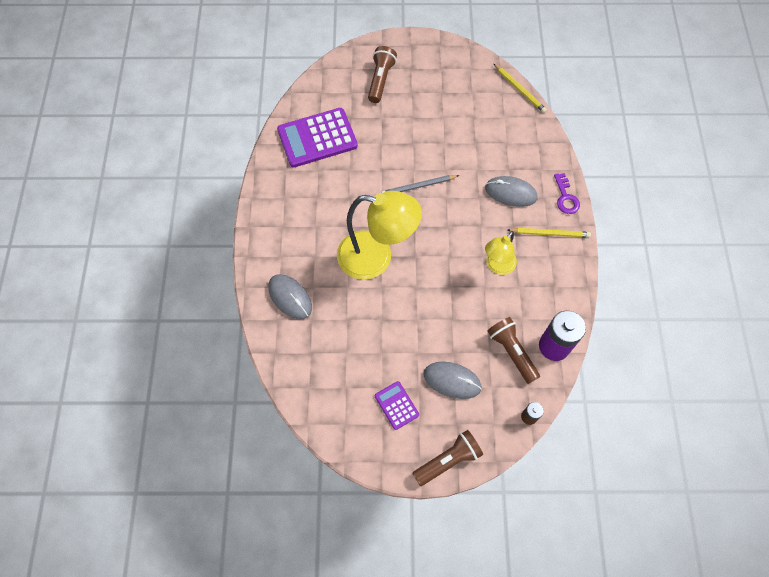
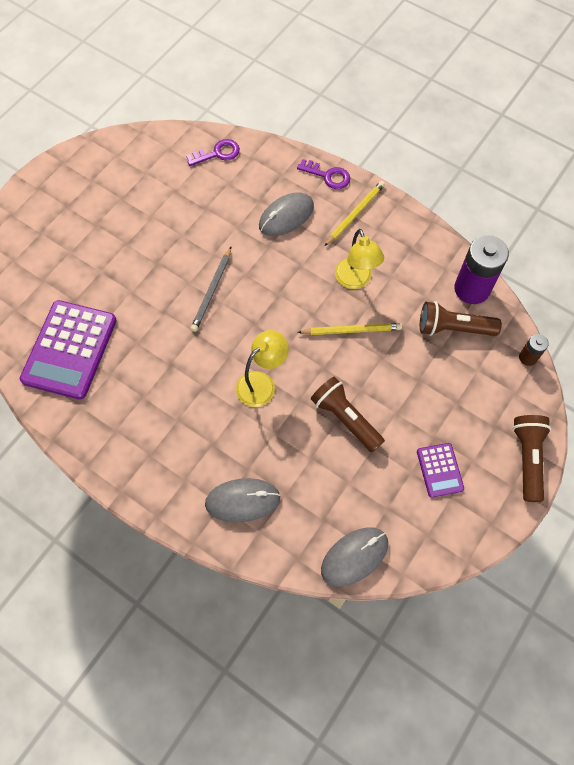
camera: 55 degrees left, 0 degrees up
(376, 257) = (262, 383): yellow lamp -> yellow lamp, size x0.56
(380, 80) = (54, 243): brown flashlight -> brown flashlight (345, 418)
(396, 405) = (439, 470): purple calculator -> purple calculator turned 105 degrees counterclockwise
(452, 380) = (447, 400): grey mouse -> grey mouse (354, 556)
(519, 89) = (179, 132): yellow pencil -> yellow pencil (351, 330)
(523, 121) = (217, 153): none -> purple key

